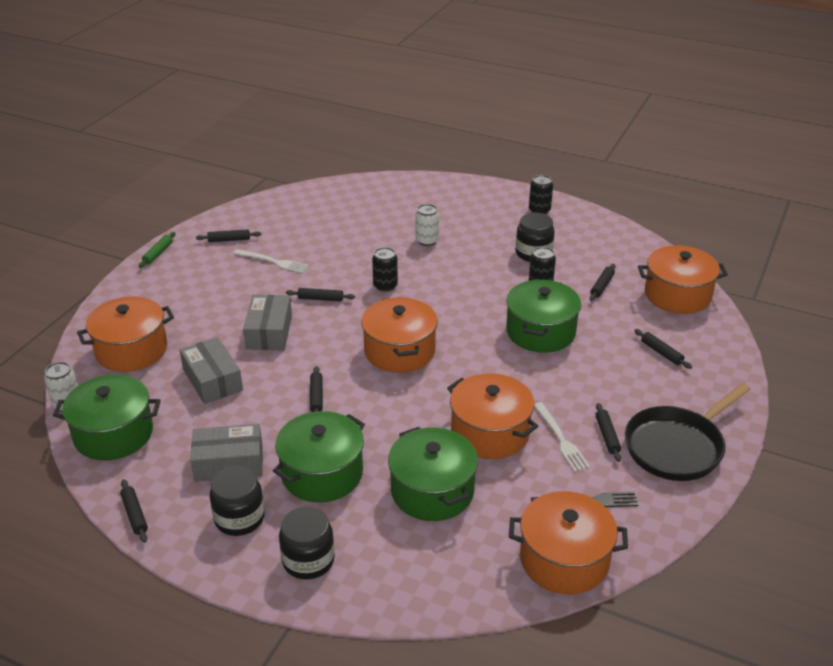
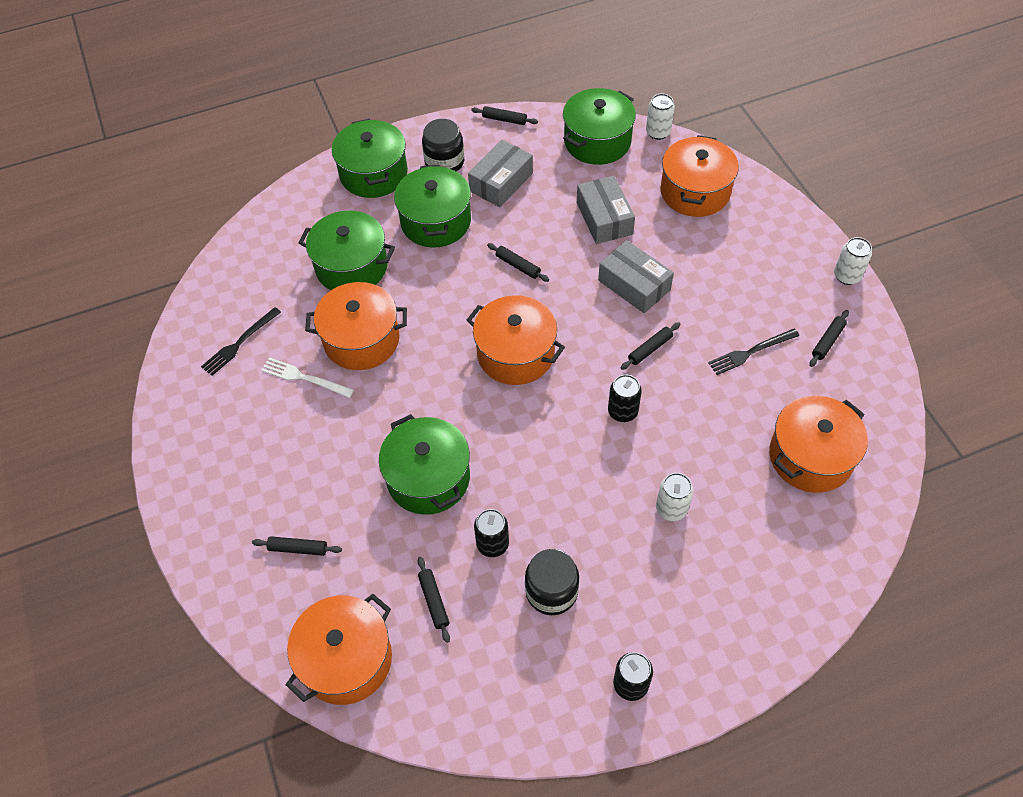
camera: 135 degrees right, 20 degrees up
(158, 253) = (847, 276): green rolling pin -> white can
(212, 380) = (604, 218): grey box -> grey box turned 60 degrees clockwise
(273, 262) = (751, 352): white fork -> black fork
(308, 560) = (373, 174): black jar -> green pot
(564, 560) = (220, 290): orange pot -> orange pot (810, 457)
(607, 436) = (271, 410): black rolling pin -> none
(677, 446) = (208, 446): black pan -> none

